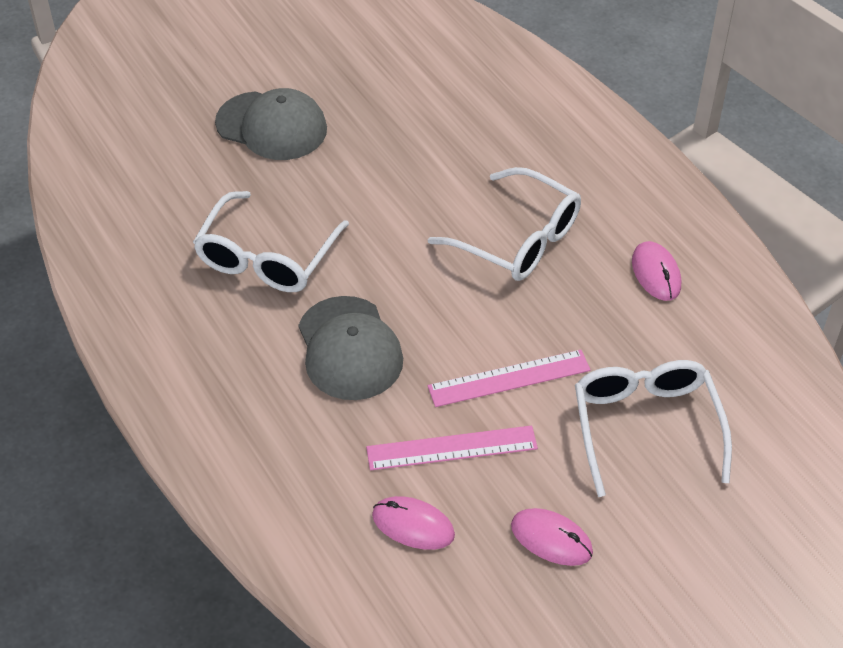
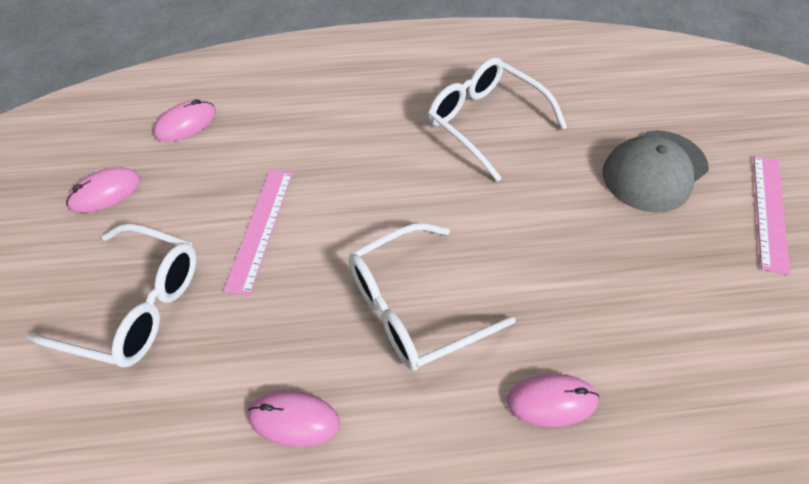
camera: 115 degrees right, 5 degrees up
(349, 348) = (361, 140): grey cap -> none
(451, 448) = (227, 166): pink ruler -> pink ruler (769, 211)
(541, 143) = (551, 401): none -> pink mouse

